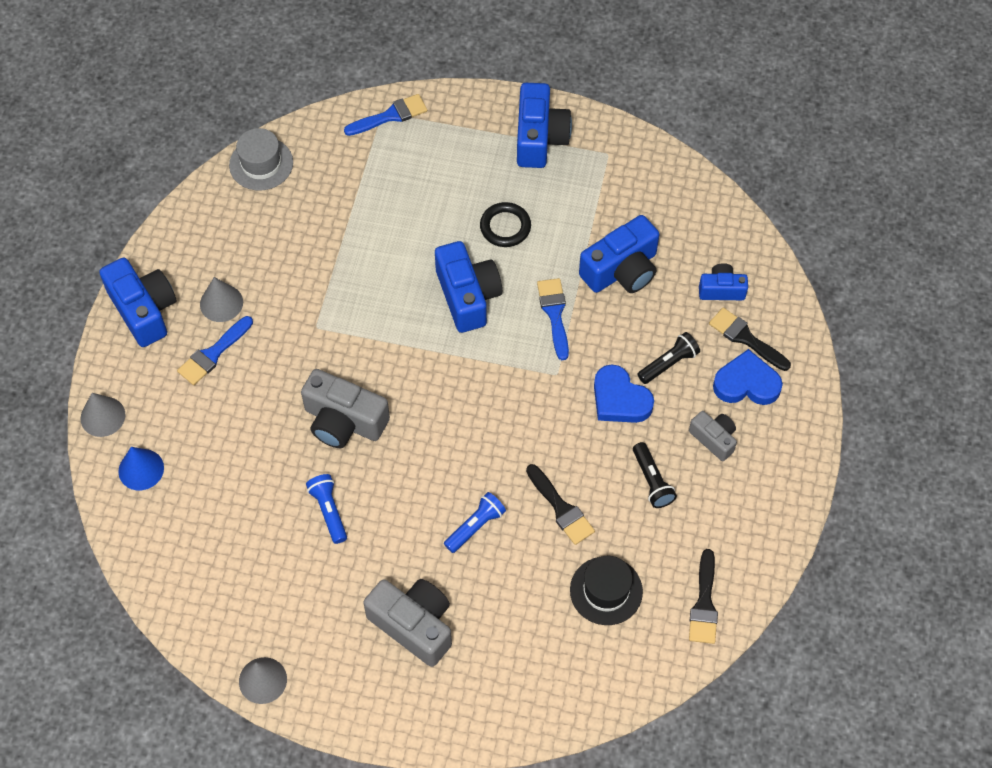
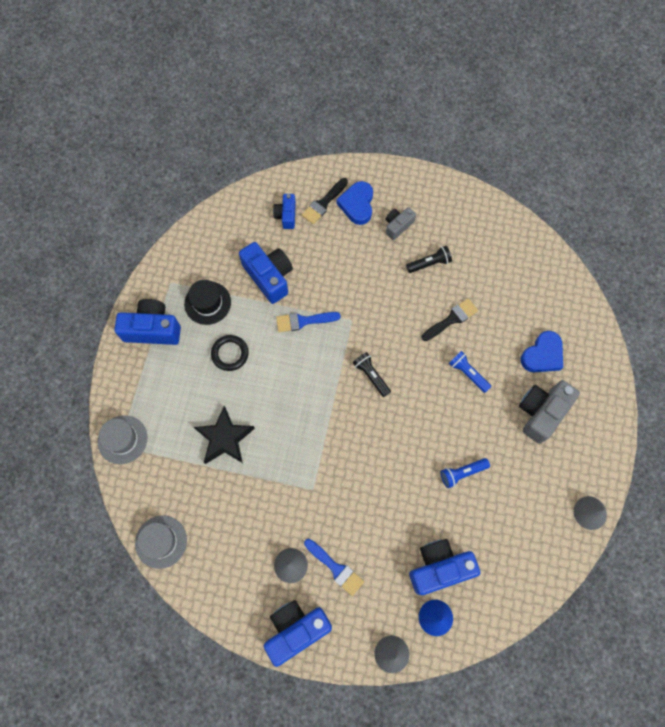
camera: 90 degrees left, 10 degrees up
(344, 421) = (391, 465): grey camera -> none
(388, 225) = (225, 438): none -> black star
(390, 116) = (122, 439): blue brush -> grey hat
(467, 296) = (288, 380): blue camera -> blue camera (439, 567)
(606, 591) = (507, 293): black hat -> black hat (207, 303)
(620, 399) = (370, 281): blue heart -> blue heart (542, 355)
(669, 363) = (343, 250): black flashlight -> black flashlight (371, 376)
(704, 603) = (511, 237): black brush -> none

